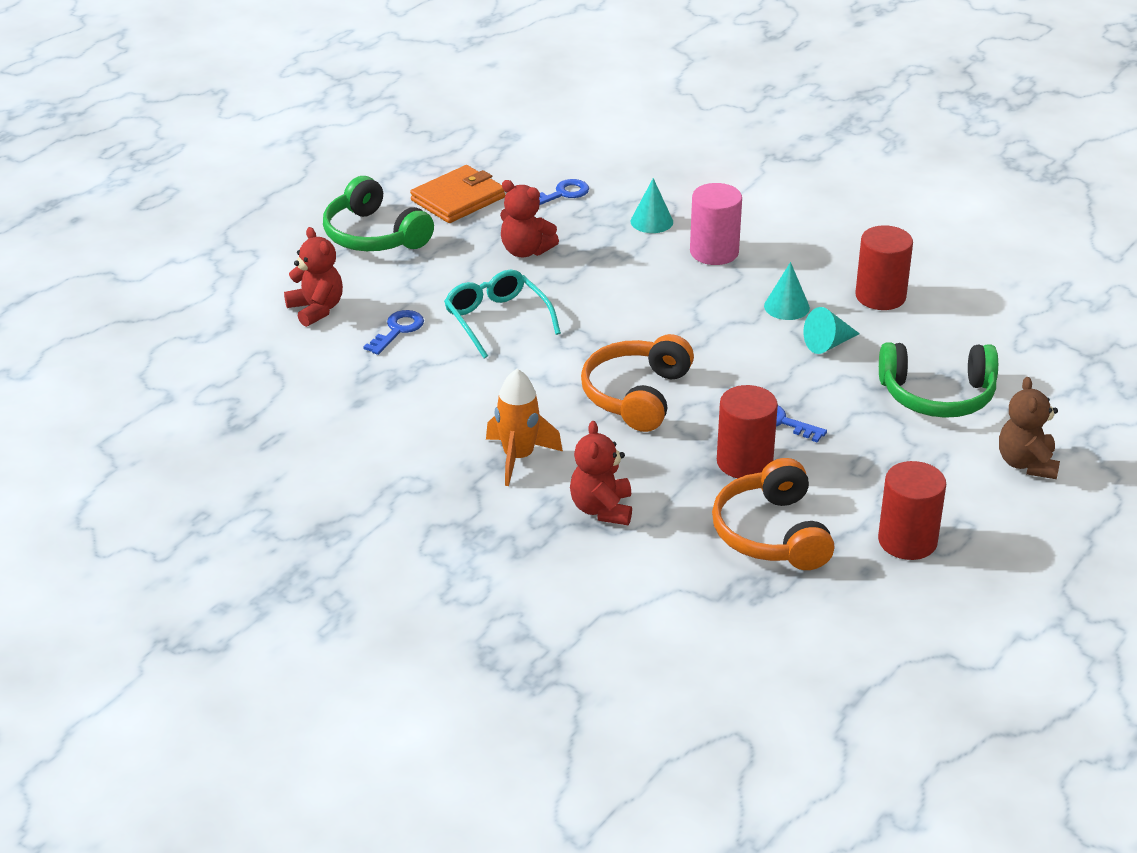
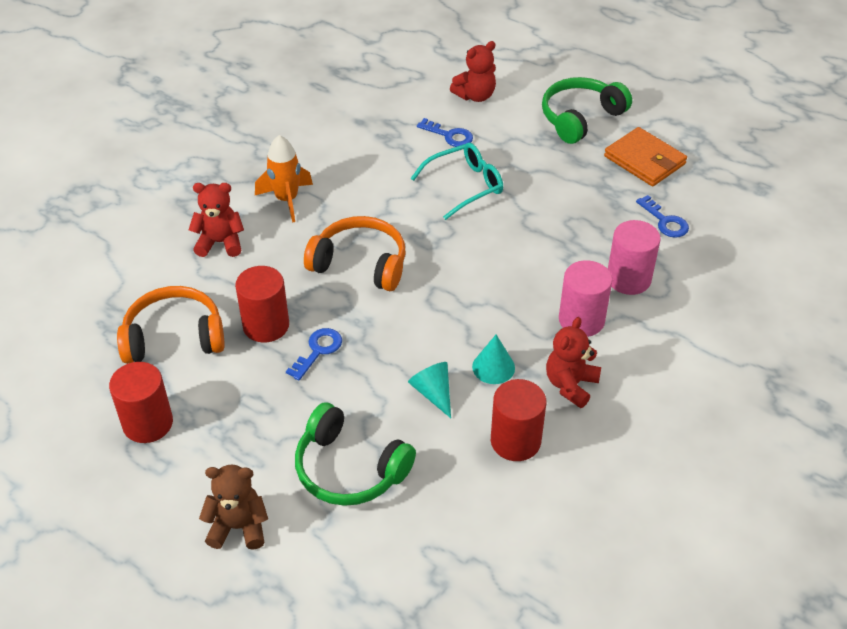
camera: 90 degrees right, 10 degrees up
(525, 251) = (568, 200): red teddy bear -> red teddy bear (570, 385)
(651, 221) = (628, 279): turquoise cone -> pink cylinder
(937, 395) = (349, 469): green headphones -> green headphones turned 60 degrees counterclockwise

